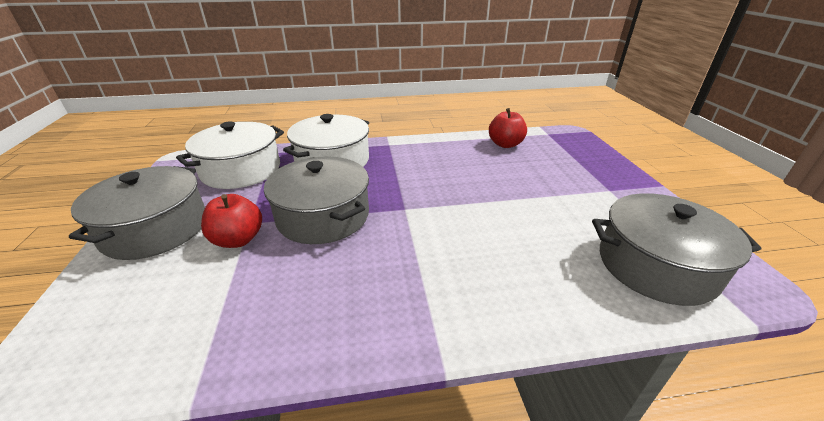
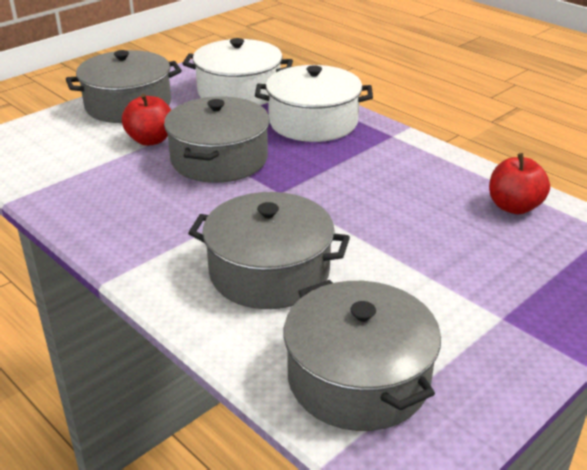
camera: 55 degrees right, 0 degrees up
(505, 254) = (269, 272): none -> grey pot

